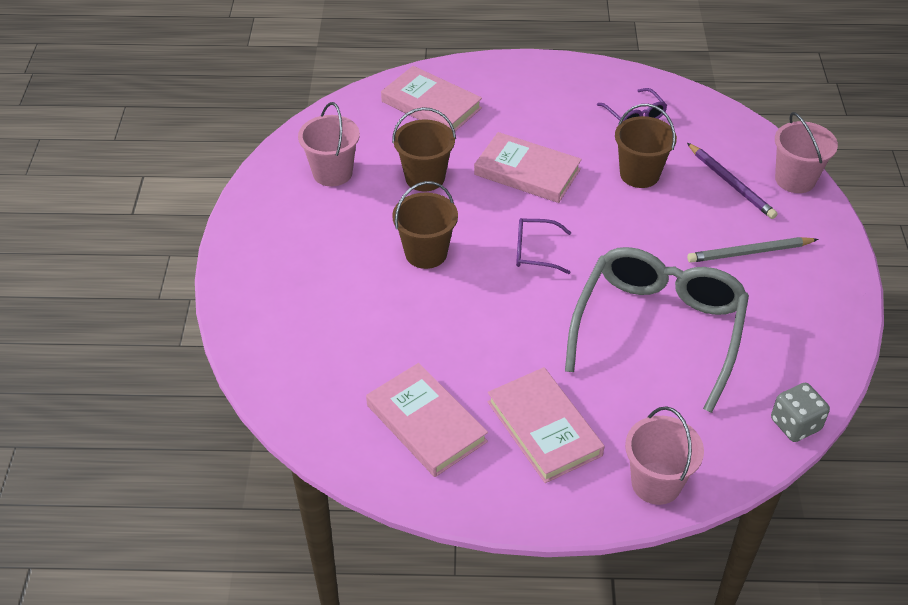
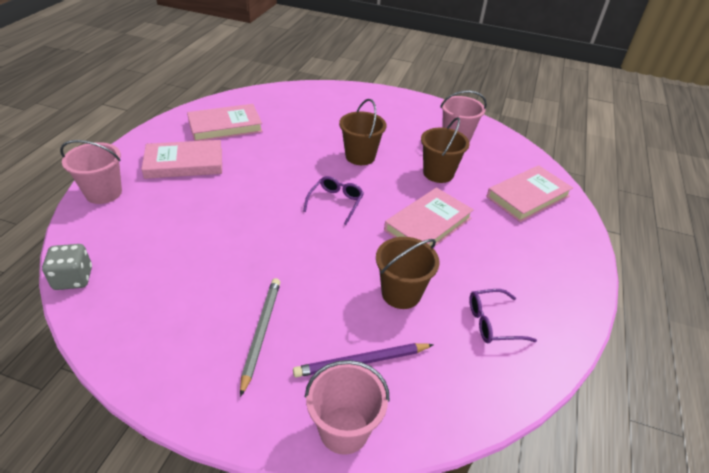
camera: 105 degrees right, 5 degrees down
(658, 329) = (219, 239): grey glasses -> none

